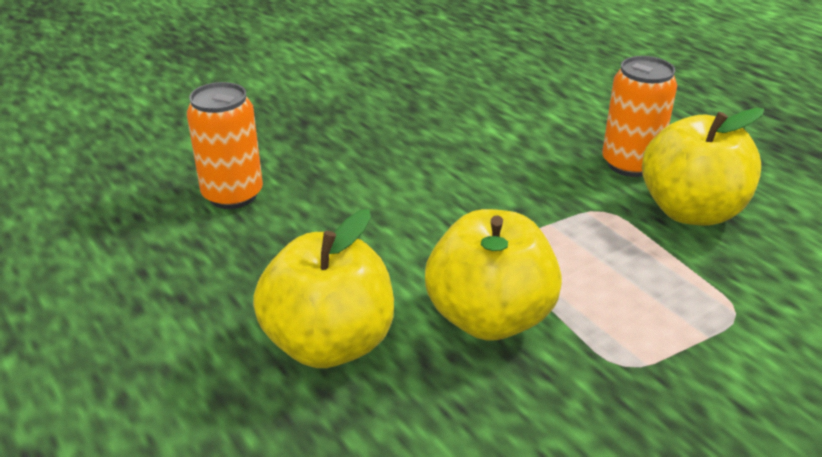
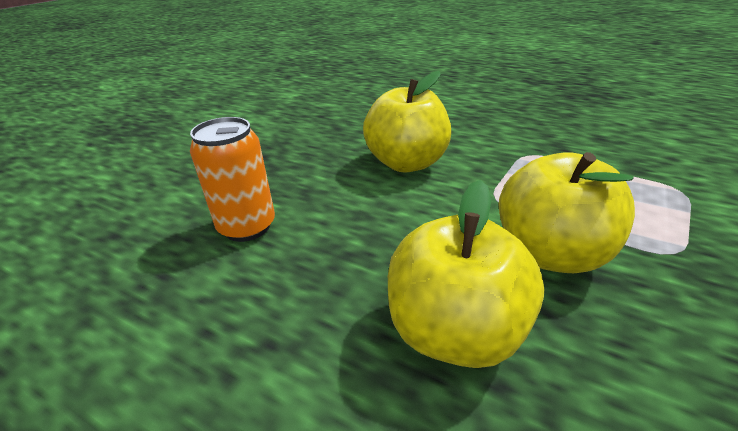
camera: 25 degrees left, 0 degrees up
(630, 164) = (509, 124): orange can -> none
(691, 211) = (576, 140): yellow apple -> yellow apple (406, 163)

